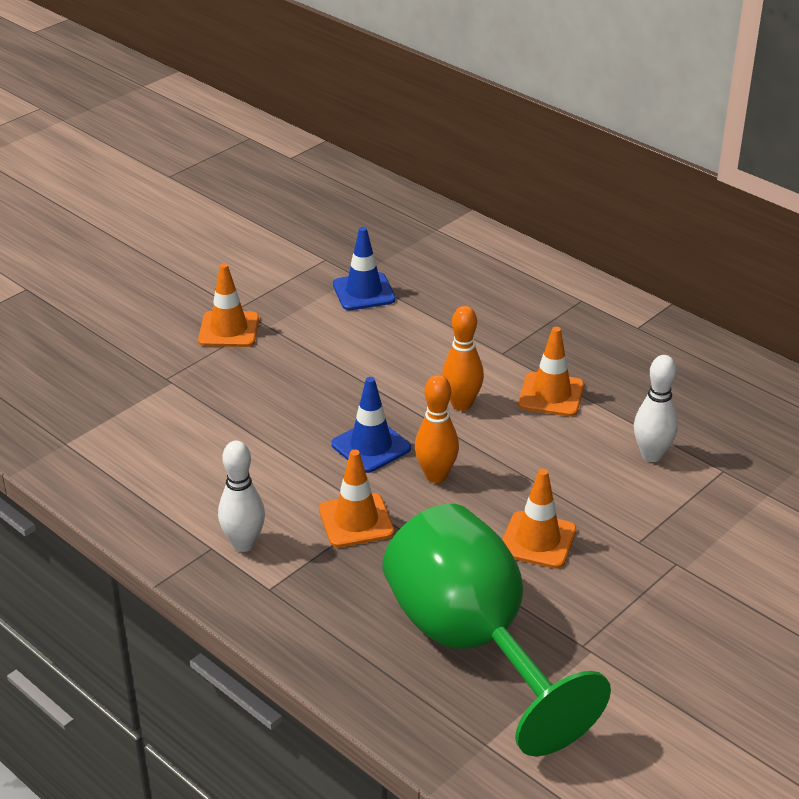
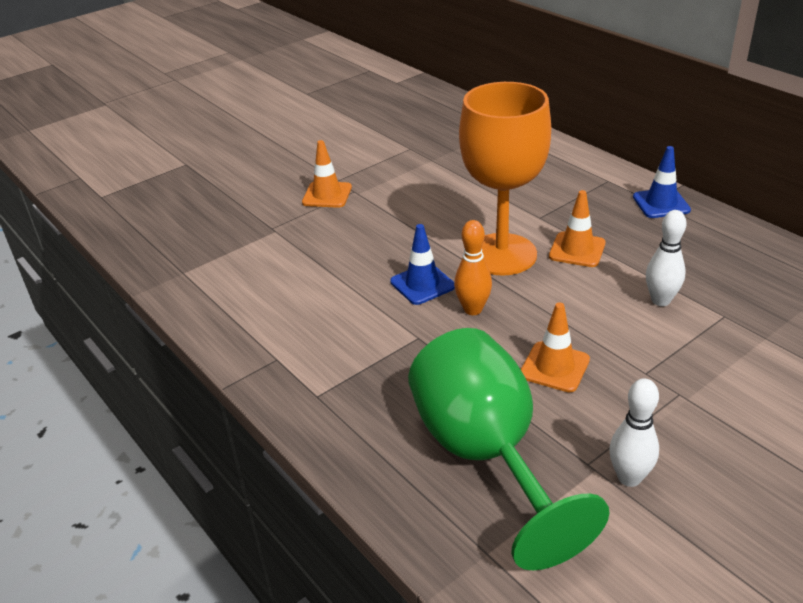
camera: 10 degrees right, 0 degrees up
(244, 544) = (303, 357): white bowling pin -> white bowling pin (629, 477)
(356, 521) = (400, 343): orange traffic cone -> none
(364, 292) = (435, 171): blue traffic cone -> blue traffic cone (661, 203)
(461, 404) = (501, 254): orange bowling pin -> orange goblet

